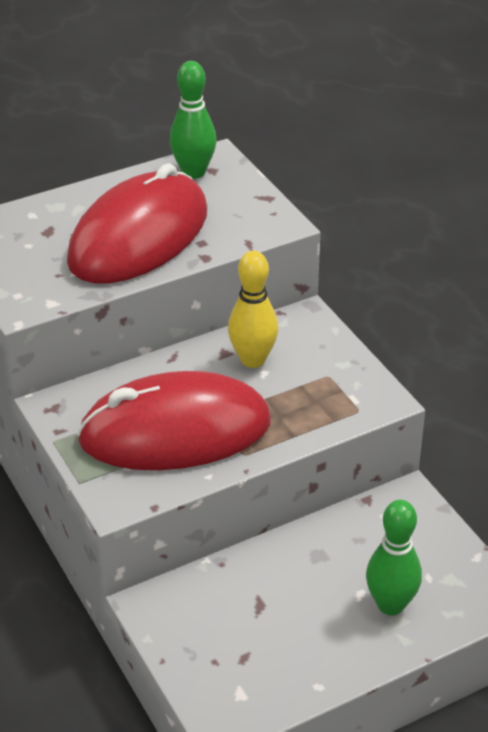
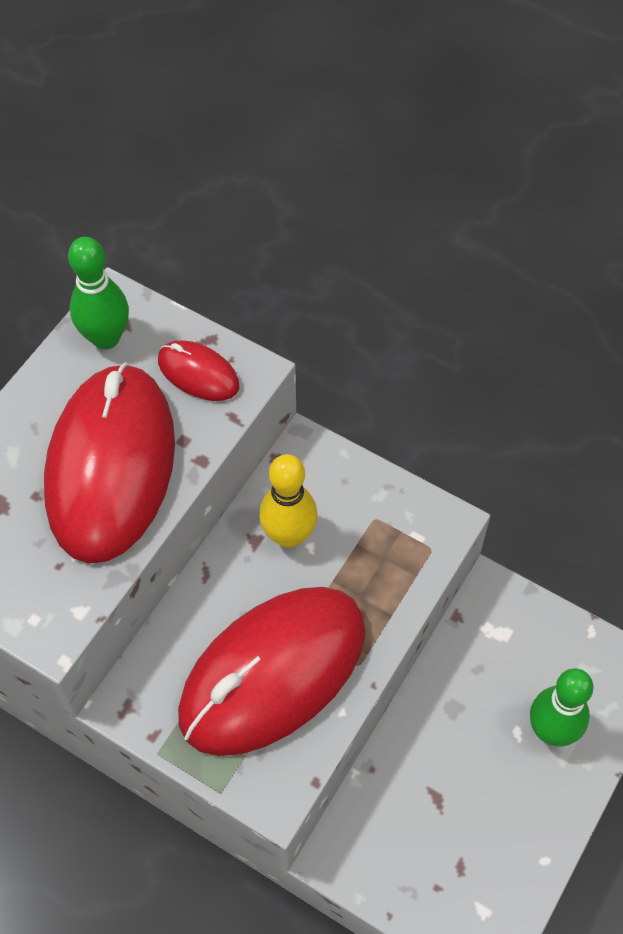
camera: 30 degrees left, 20 degrees up
(243, 212) = (198, 373): none -> red mouse

